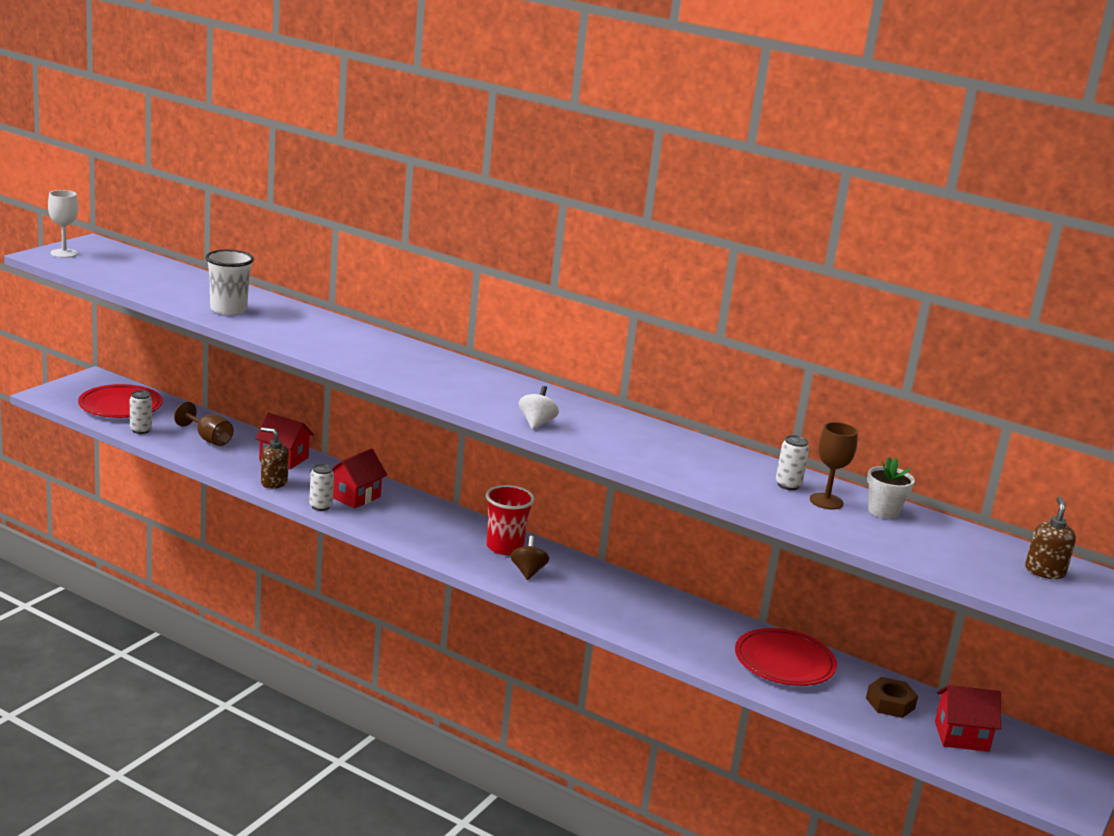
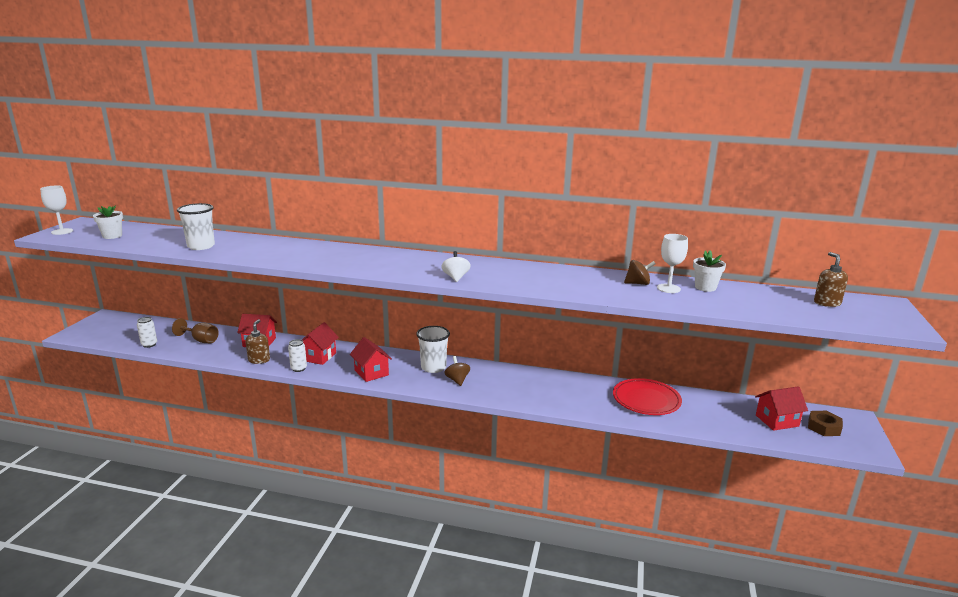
camera: 15 degrees left, 0 degrees up
(120, 406) = (129, 331): red plate -> none
(123, 272) = (112, 236): none -> white flower pot
(273, 483) = (259, 360): brown soap dispenser -> brown soap dispenser turned 90 degrees clockwise
(415, 534) = (371, 372): none -> red house
(504, 547) = (433, 367): red cup -> white cup
(788, 485) = (638, 283): white can -> brown spinning top
(826, 501) = (668, 288): brown goblet -> white goblet
(890, 703) = (723, 410): brown nut -> brown nut (824, 427)

